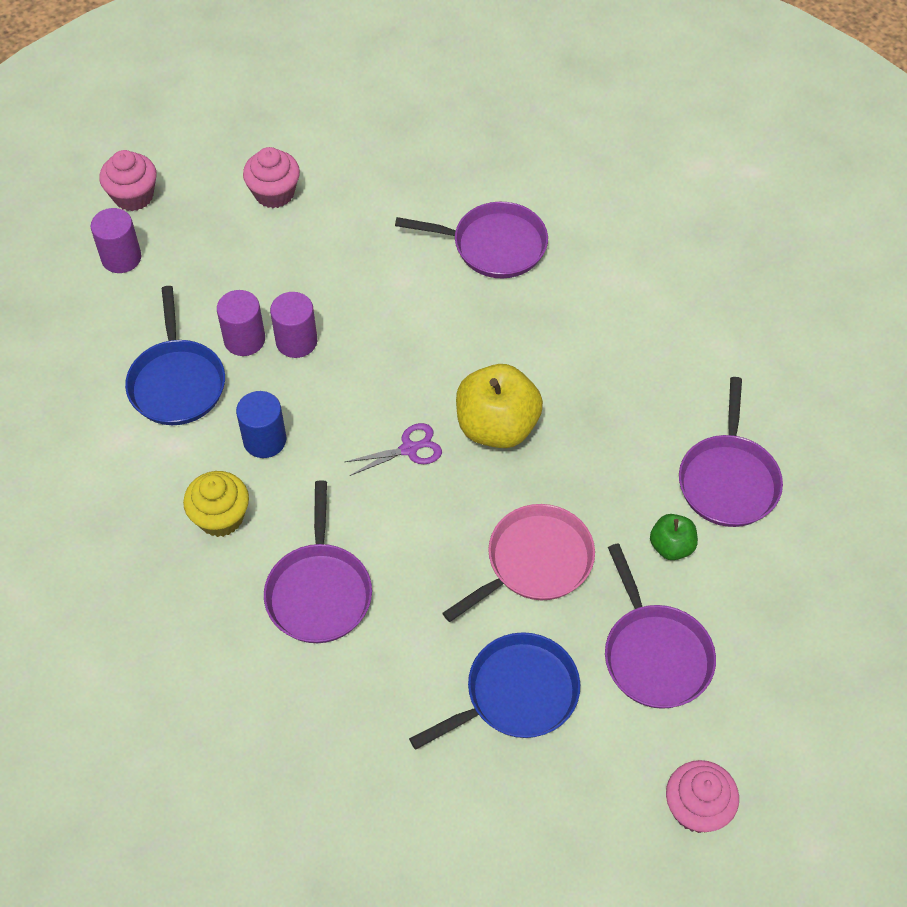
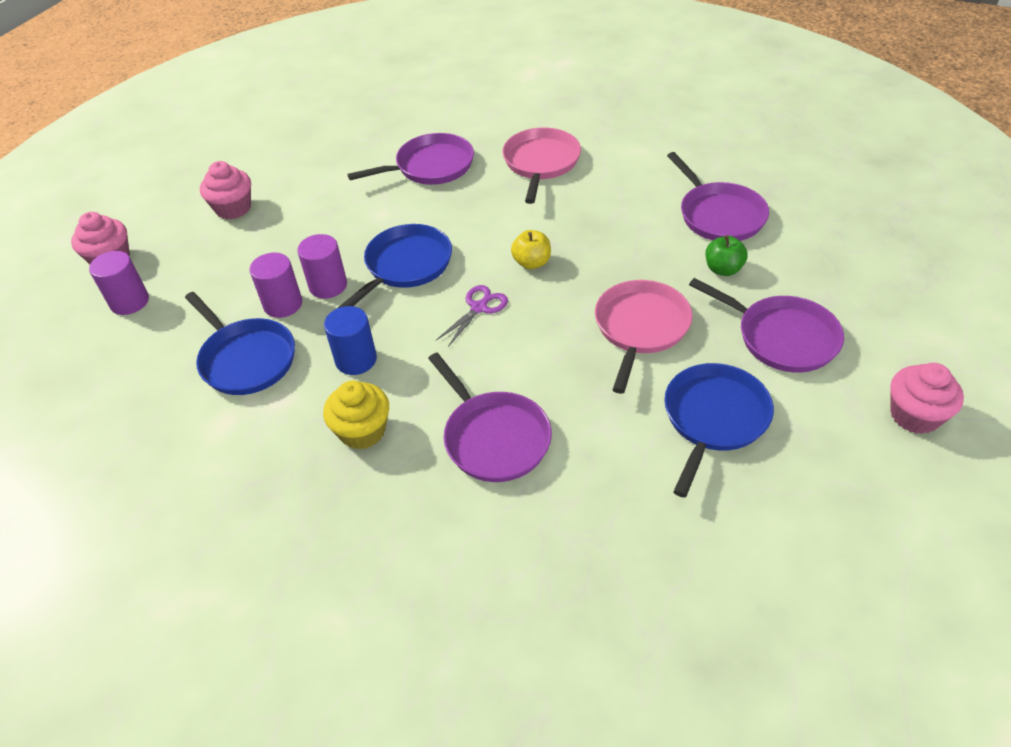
camera: 30 degrees left, 10 degrees down
(380, 359) = (405, 266): none -> blue pan
(497, 426) = (532, 263): yellow apple -> yellow apple, size x0.53
(607, 305) = (541, 163): none -> pink pan

